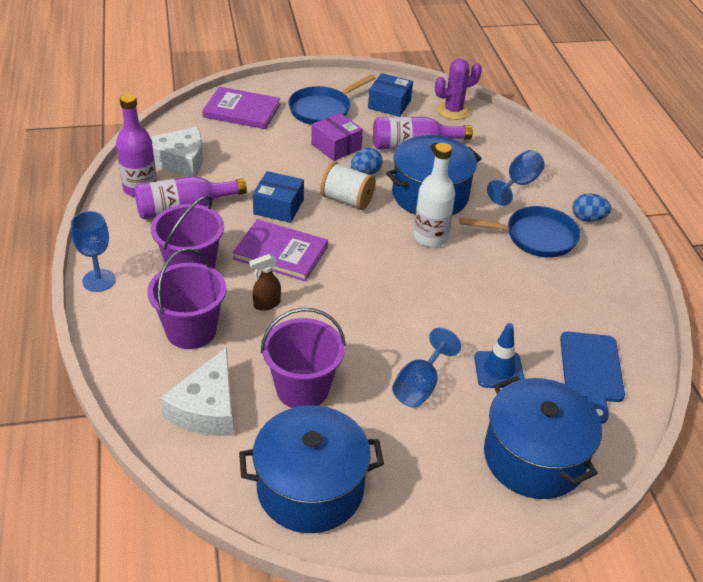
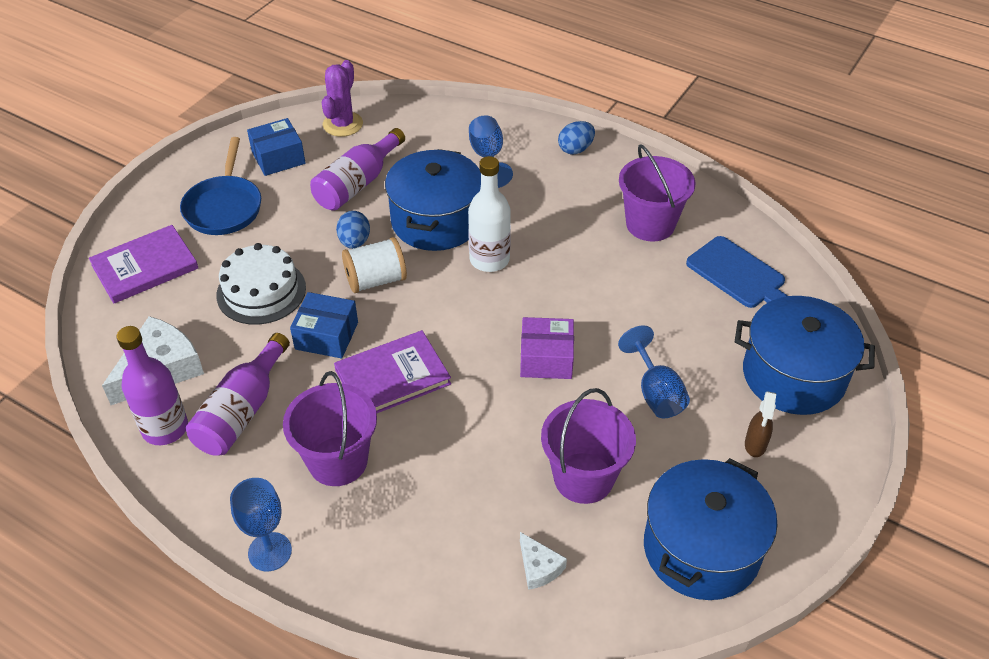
camera: 45 degrees left, 5 degrees up
(191, 331) = (425, 516): purple bucket -> purple bucket (650, 224)
(207, 408) = (539, 567): white cheese -> white cheese, size x0.51
(266, 304) = (450, 434): brown spray bottle -> brown spray bottle (755, 445)
(278, 207) = (326, 336): blue box -> blue box turned 45 degrees clockwise
(279, 162) = (261, 291): none -> white cake
(336, 146) = (291, 235): purple box -> purple box (546, 358)
(499, 370) = (686, 329): blue traffic cone -> none
(535, 237) = (562, 195): blue pan -> none

